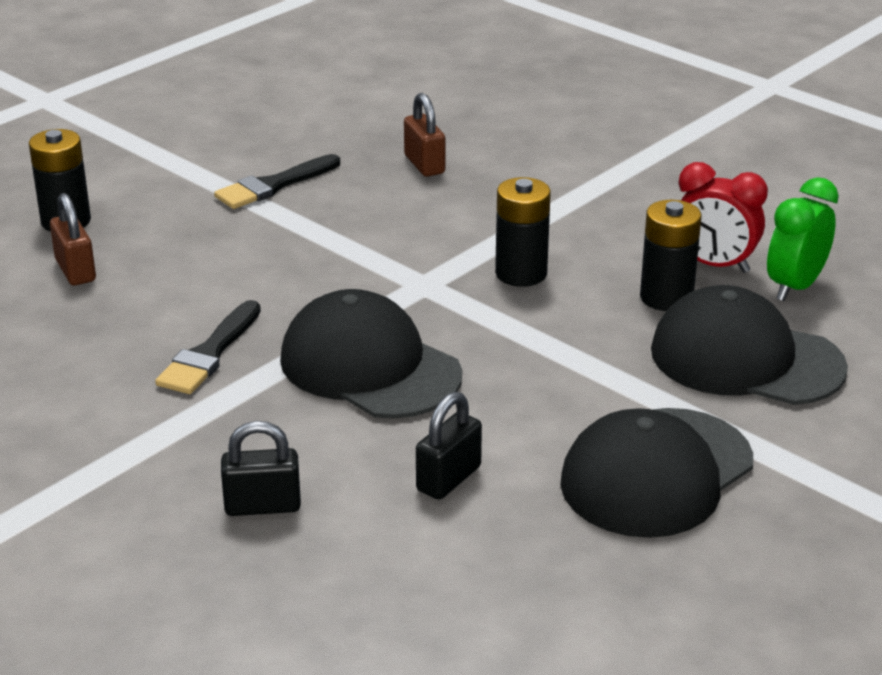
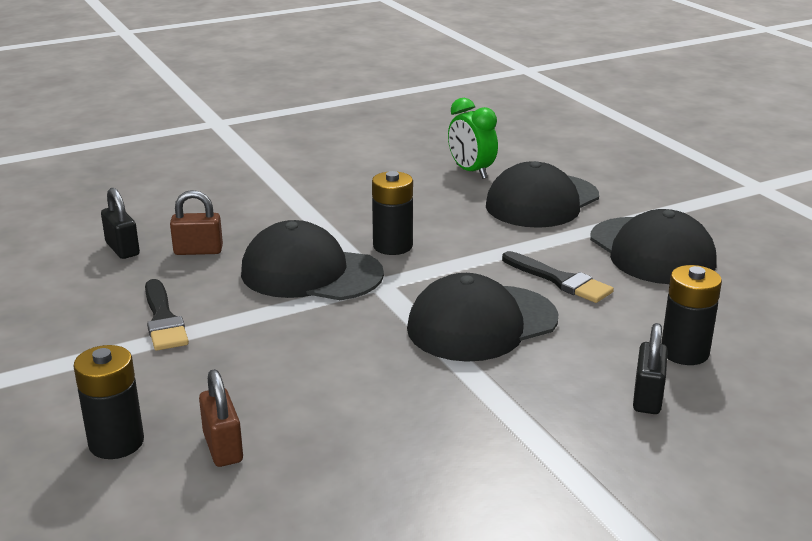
camera: 70 degrees left, 5 degrees down
(75, 271) = (223, 447): brown padlock -> brown padlock turned 75 degrees clockwise
(209, 354) = (421, 391): black brush -> black brush (560, 280)
(418, 238) = (310, 273): none -> black cap
(448, 479) = (636, 318): black padlock -> black padlock (122, 249)
(666, 297) = (458, 208): black battery -> black battery (684, 352)
(714, 265) = (429, 187): red clock -> none

